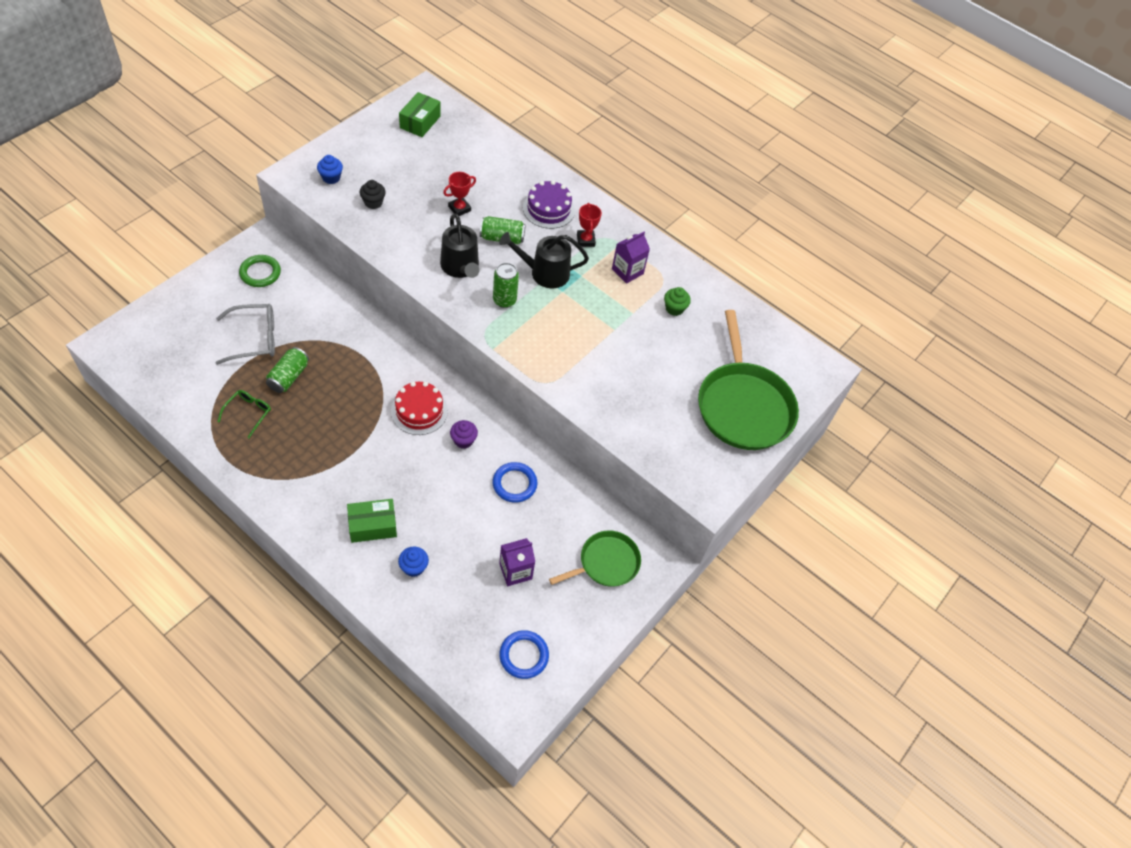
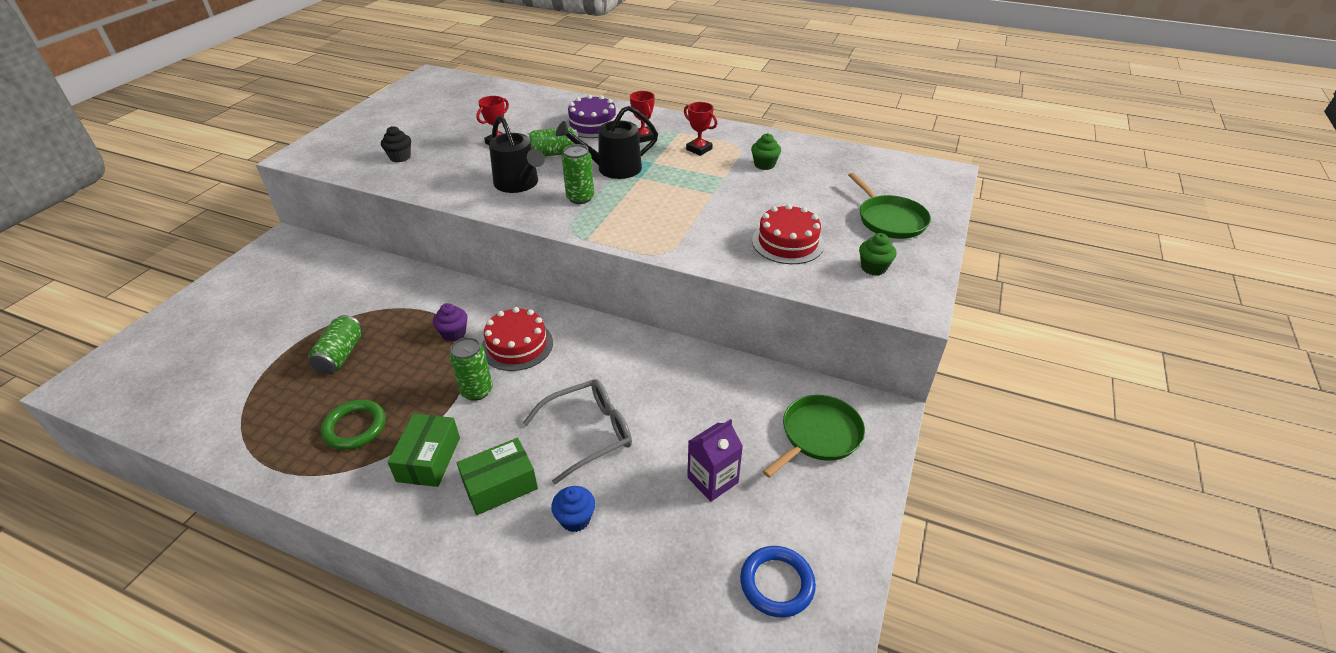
camera: 10 degrees left, 15 degrees down
(248, 413) = (293, 407): green glasses -> none
(254, 339) = (287, 329): grey glasses -> grey glasses (588, 433)
(260, 273) = (283, 269): green ring -> green ring (355, 427)
(331, 178) = (345, 149): blue cupcake -> none
(378, 443) = (477, 391): none -> green can
(420, 122) = (432, 95): green box -> green box (429, 459)
(463, 440) = (583, 359): purple cupcake -> purple cupcake (454, 333)
(514, 484) = (664, 385): blue ring -> none
(627, 271) = (699, 149): purple carton -> red trophy
(647, 403) = (787, 242): none -> red cake
(700, 451) = (873, 268): none -> green cupcake
(743, 406) = (889, 219): green pan -> green pan, size x0.58

